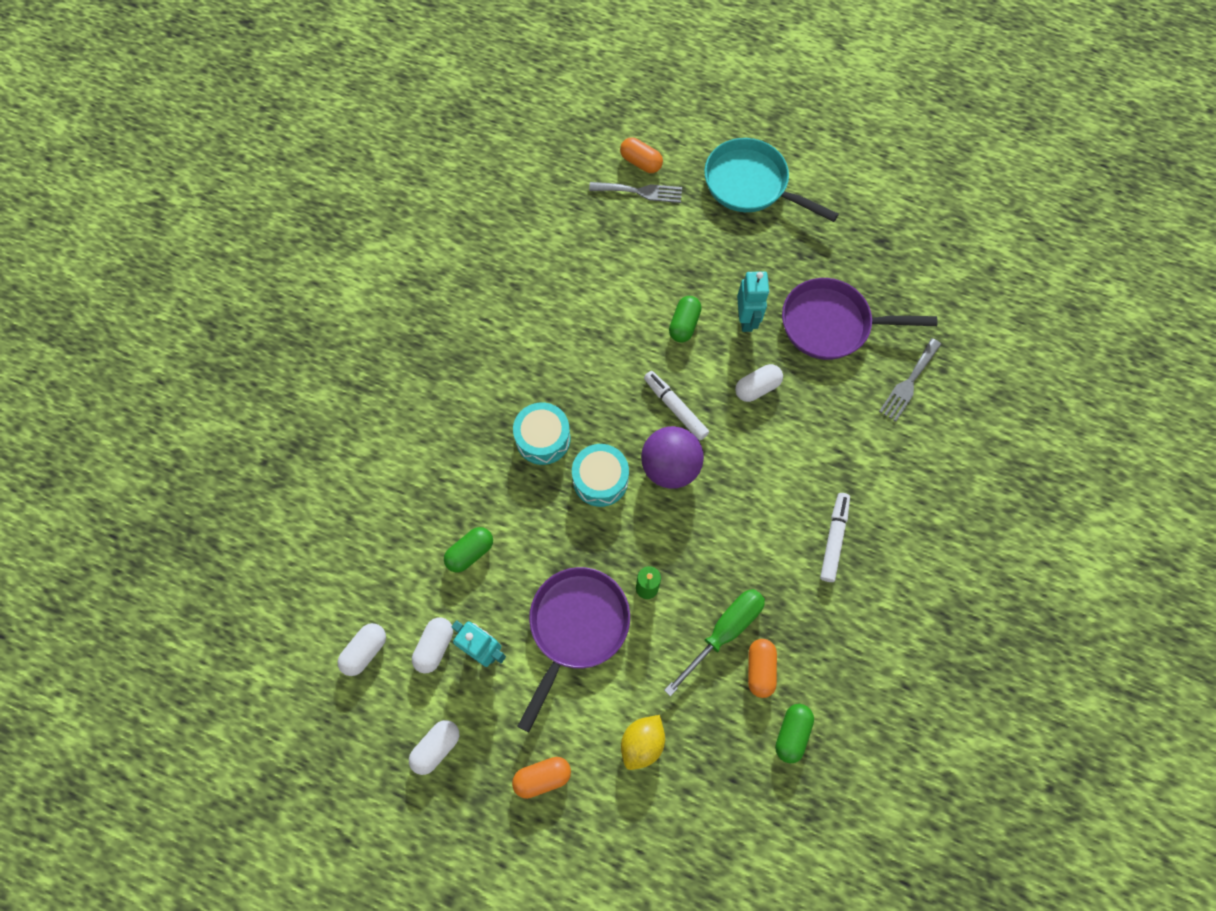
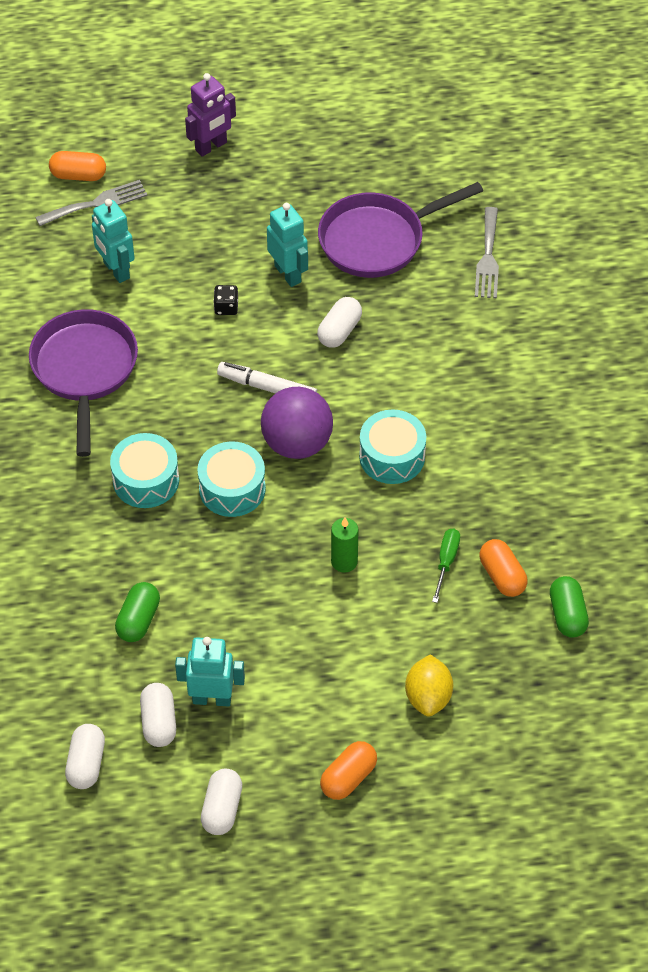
camera: 30 degrees left, 15 degrees down
(576, 627) = (295, 631): purple pan -> purple pan (84, 370)
(622, 253) = (116, 270): none -> turquoise robot
(684, 324) = (226, 307): green capsule -> black dice
(724, 632) = (446, 561): green screwdriver -> green screwdriver, size x0.56
(735, 517) = (392, 456): none -> turquoise drum
(750, 184) = (211, 146): turquoise pan -> purple robot
(833, 539) = (501, 429): white marker -> none

